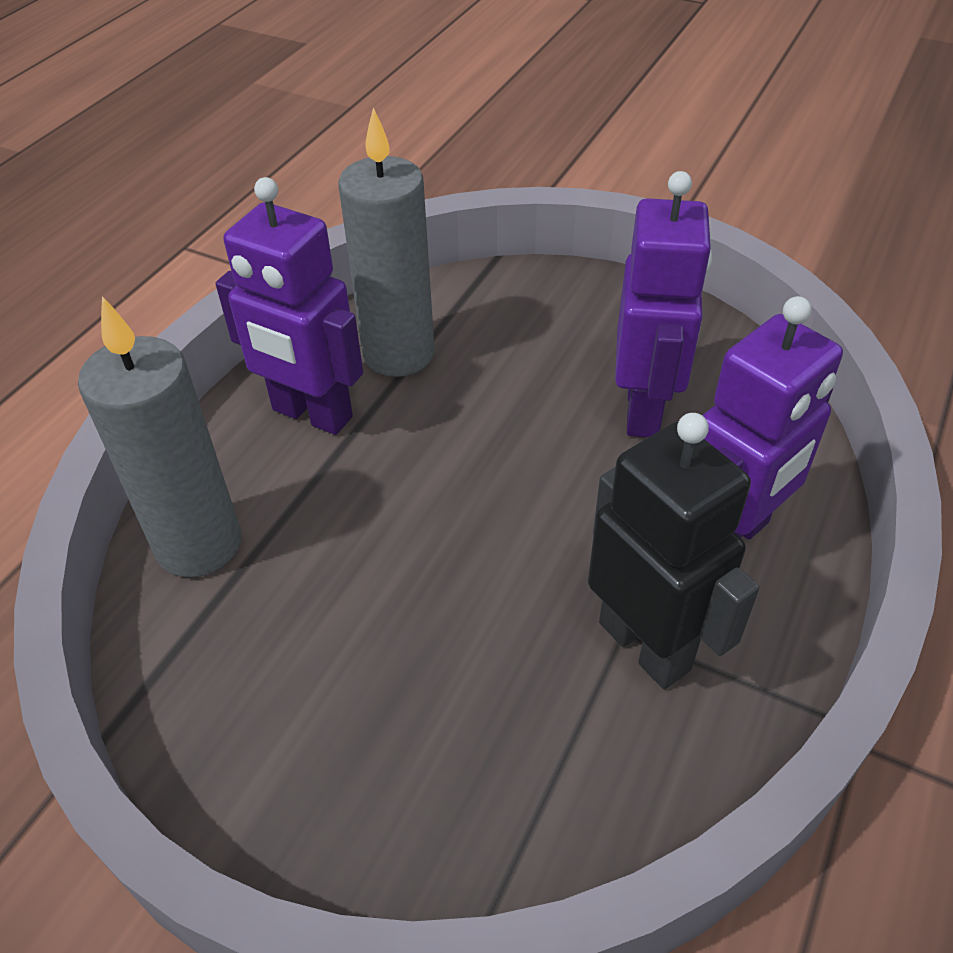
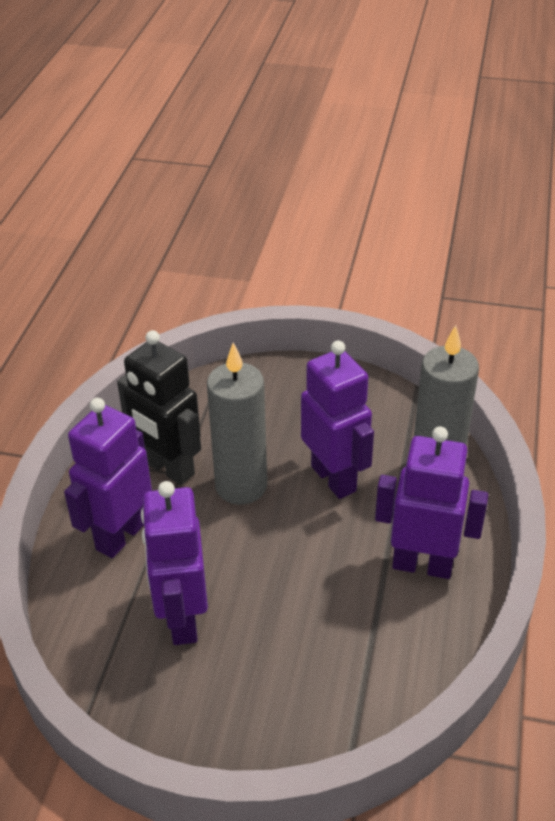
camera: 165 degrees right, 5 degrees down
(366, 563) = (334, 478): none -> purple robot
(398, 354) = (386, 632): grey candle -> grey candle (241, 486)

